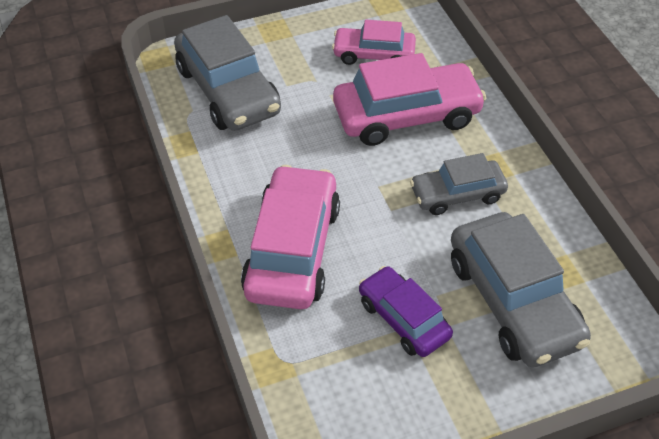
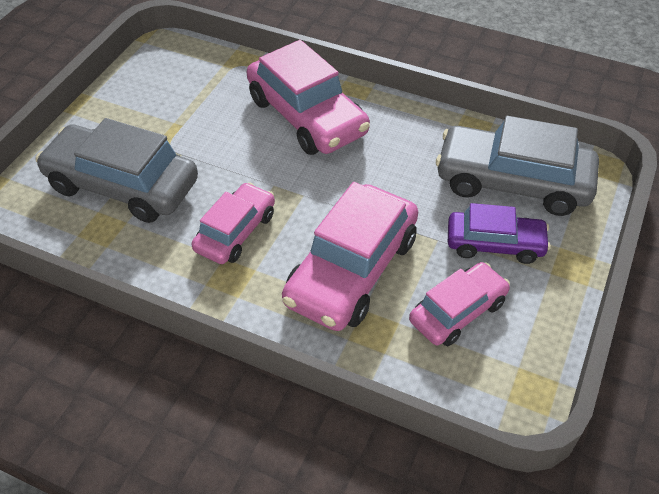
camera: 135 degrees right, 0 degrees up
(403, 319) = (189, 127): purple car -> purple car (495, 244)
(457, 194) = (235, 232): grey car -> pink car

